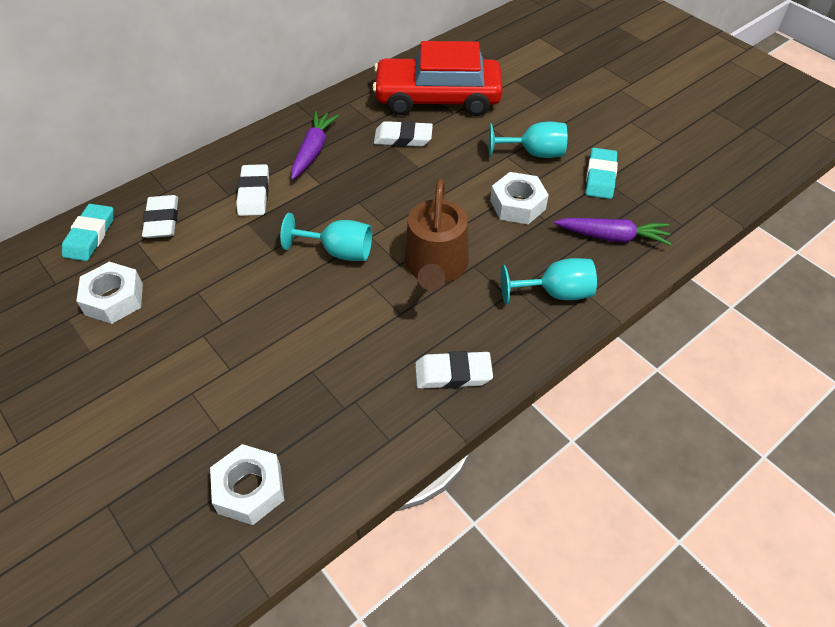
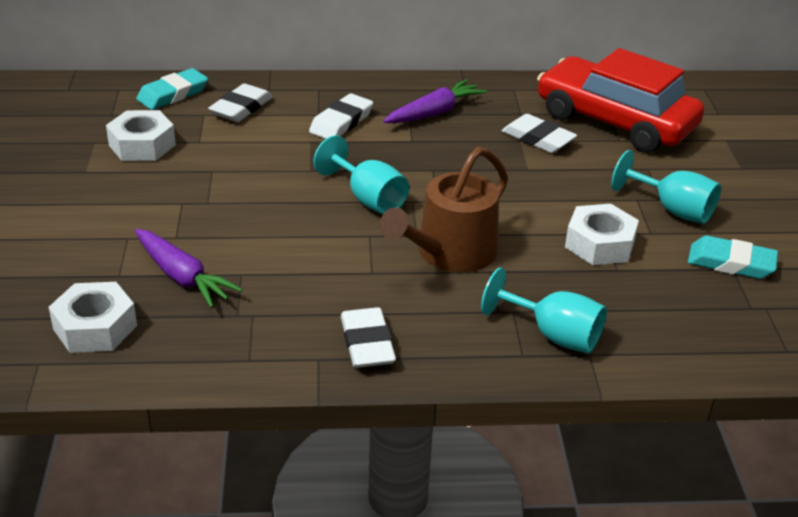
camera: 35 degrees right, 15 degrees down
(453, 374) = (367, 343): white eraser -> white eraser turned 45 degrees clockwise
(600, 177) = (730, 263): turquoise eraser -> turquoise eraser turned 60 degrees clockwise
(612, 237) = (681, 320): purple carrot -> purple carrot (182, 277)

